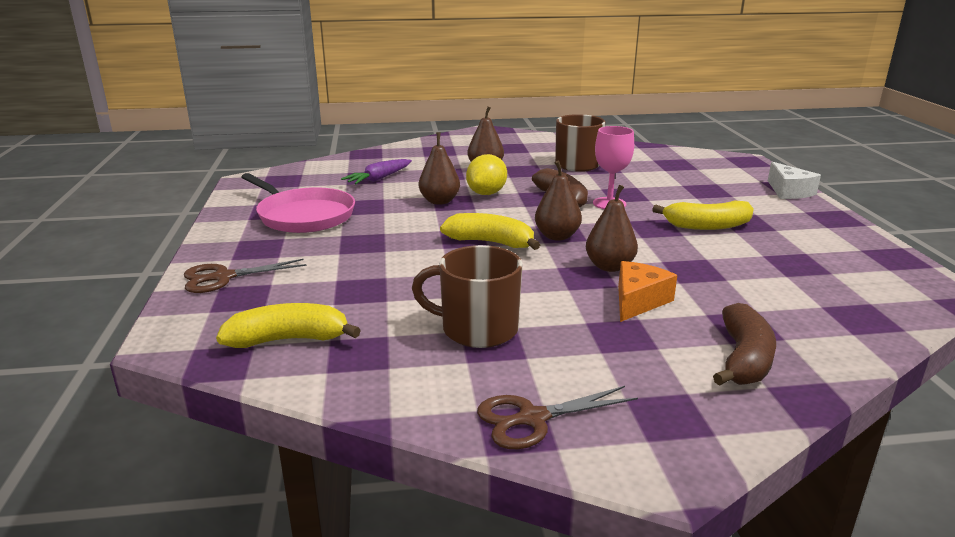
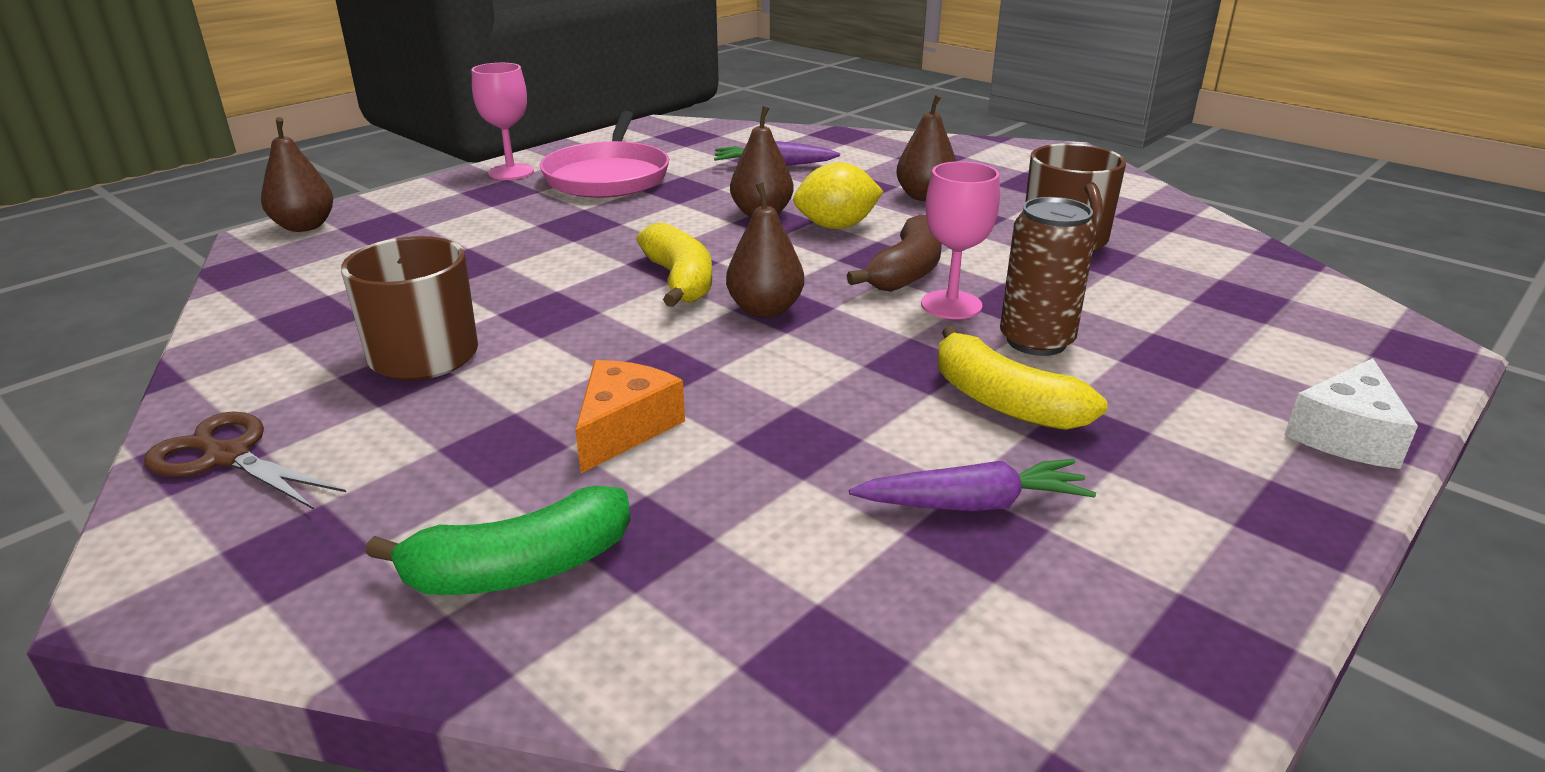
camera: 50 degrees right, 5 degrees up
(223, 277) = (414, 205): brown scissors -> none
(231, 236) = (511, 172): none -> pink goblet
(288, 339) = (310, 277): yellow banana -> none
(609, 267) = (714, 374): brown pear -> brown pear (304, 226)
(638, 301) = (624, 428): orange cheese -> orange cheese turned 60 degrees counterclockwise
(664, 203) = (1036, 341): none -> brown can
(744, 359) = (519, 569): brown banana -> green banana
(778, 258) = (973, 504): none -> purple carrot

